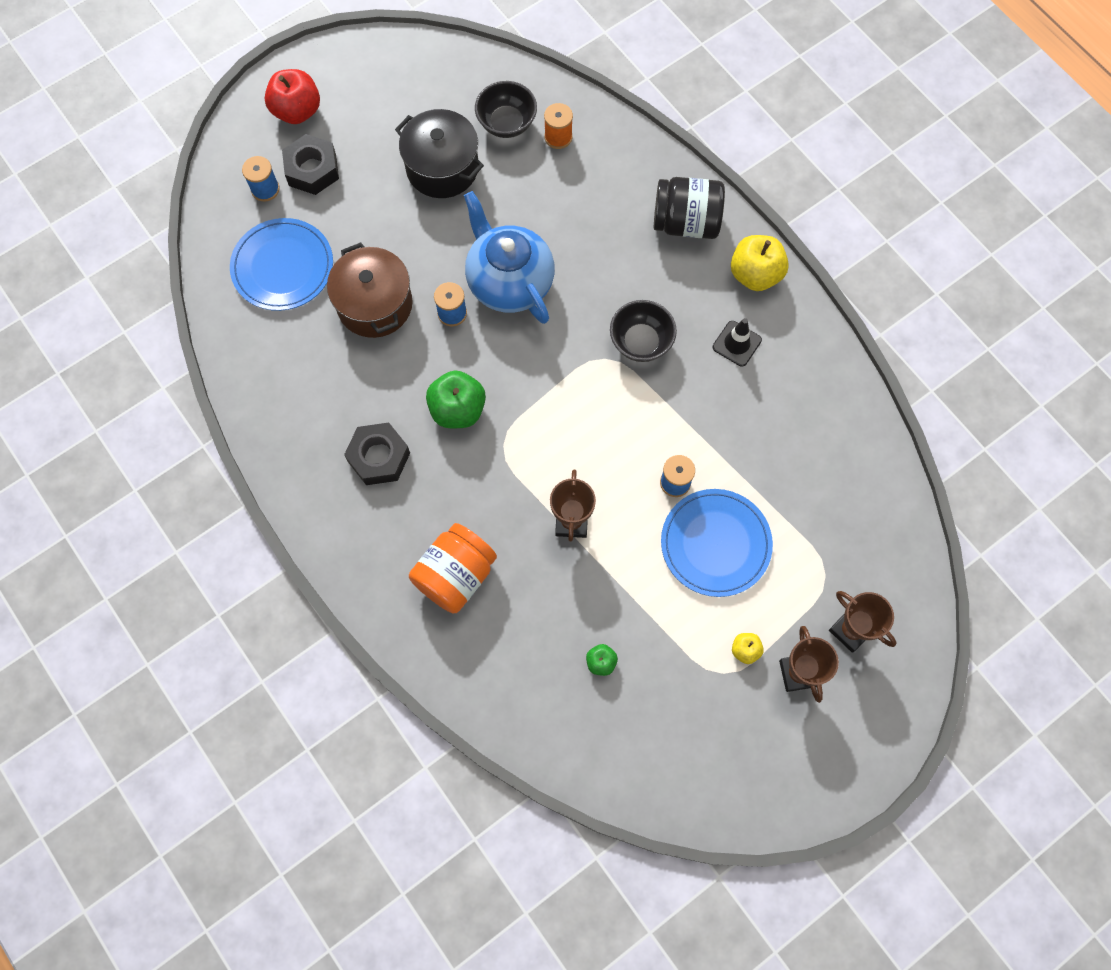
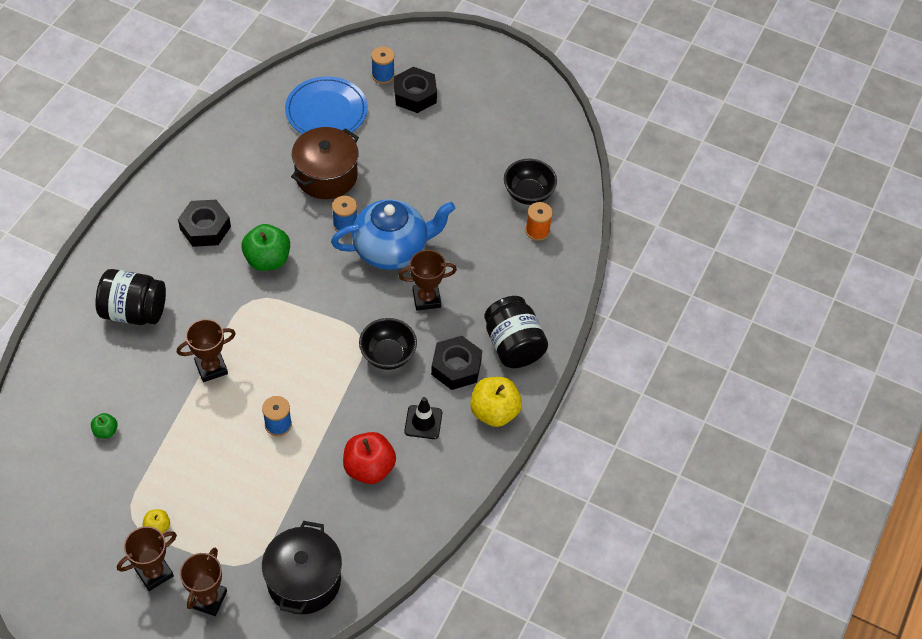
camera: 60 degrees right, 15 degrees down
(297, 111) = (458, 66): red apple -> red apple (369, 468)
(442, 168) = (464, 169): black pot -> black pot (304, 580)
(455, 575) = (134, 311): orange jar -> black jar
(509, 282) = (392, 249): blue teapot -> blue teapot turned 45 degrees clockwise
(589, 276) = (426, 299): none -> brown trophy
(686, 285) = (456, 367): none -> black nut
(715, 544) = (239, 472): blue plate -> none

